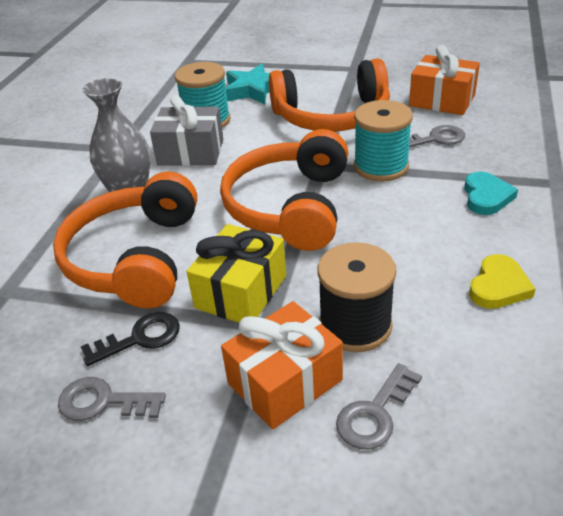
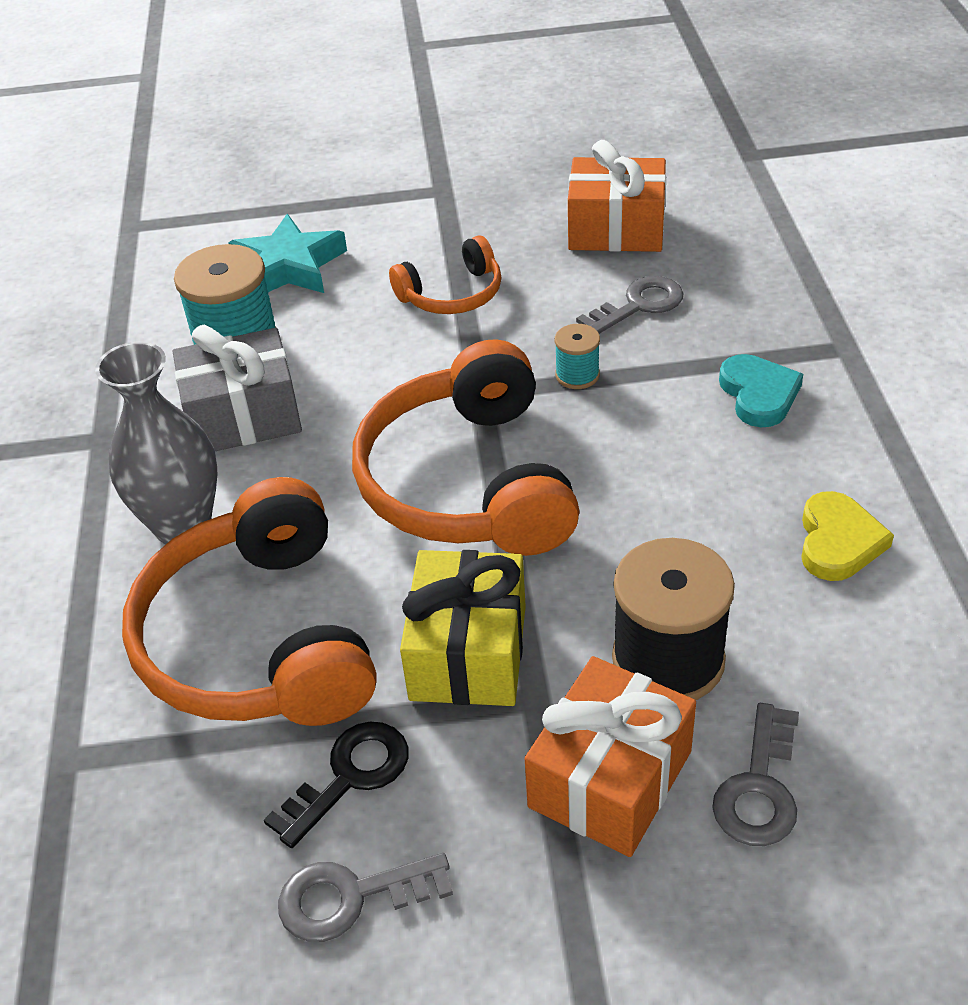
camera: 20 degrees left, 5 degrees up
(332, 116) = (452, 294): orange headphones -> orange headphones, size x0.52
(381, 166) = (577, 375): turquoise spool -> turquoise spool, size x0.49

